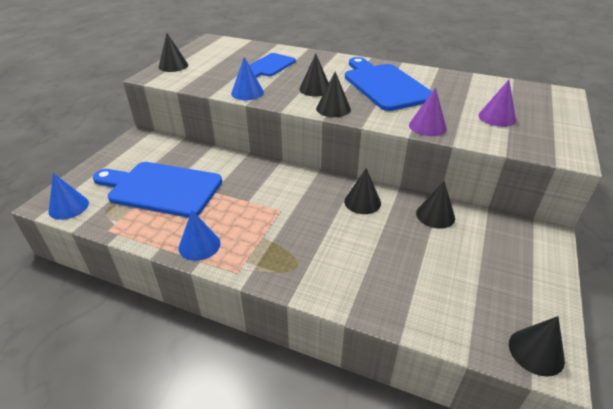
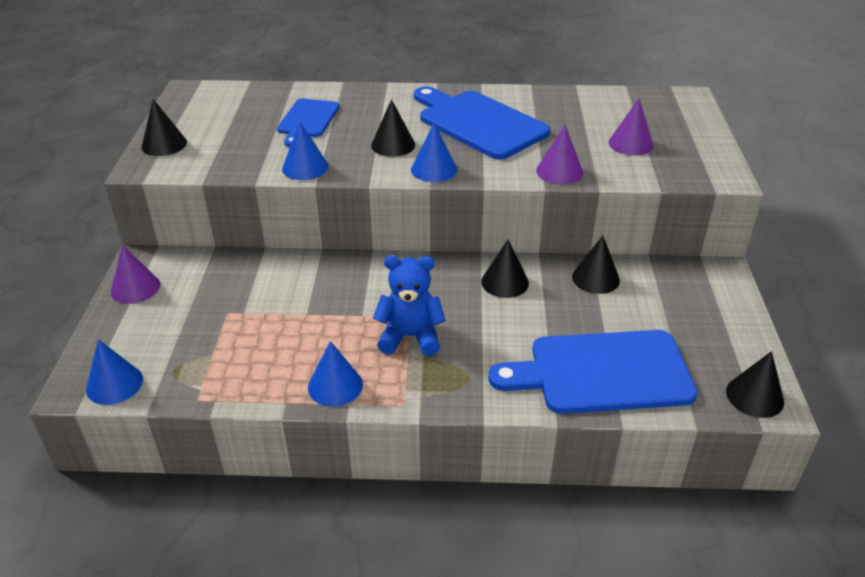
camera: 20 degrees left, 0 degrees up
(123, 151) = (135, 288): none -> purple cone
(161, 188) = (231, 327): blue cutting board -> blue cutting board (602, 373)
(271, 224) = (410, 337): none -> blue teddy bear
(333, 108) = (434, 169): black cone -> blue cone

